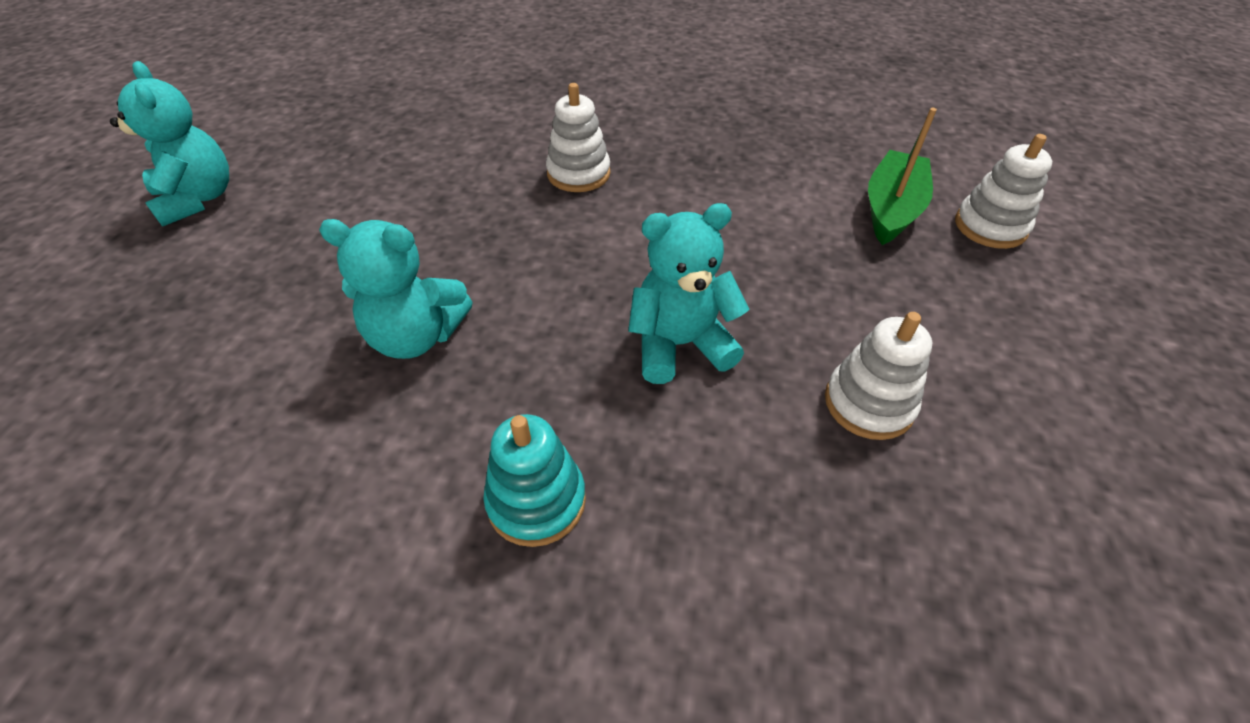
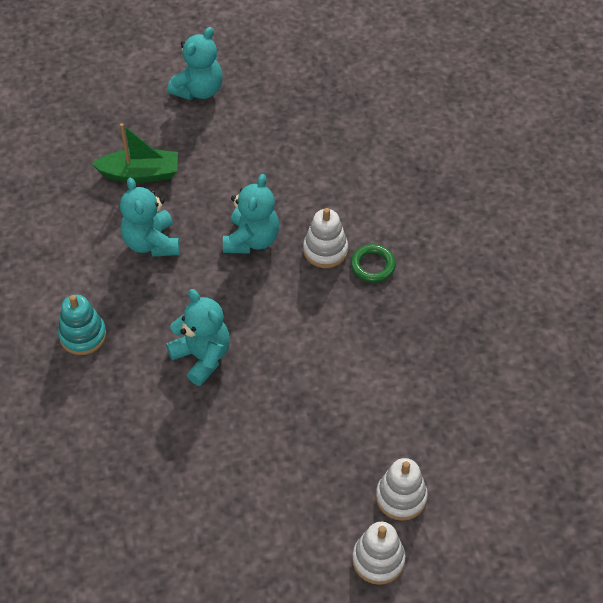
camera: 65 degrees right, 5 degrees up
(507, 229) = (251, 240): none -> turquoise teddy bear
(630, 146) = (372, 266): none -> green ring
(869, 403) = (202, 454): white stacking toy -> white stacking toy (378, 560)
(891, 209) = (388, 435): green boat -> green boat (140, 174)

